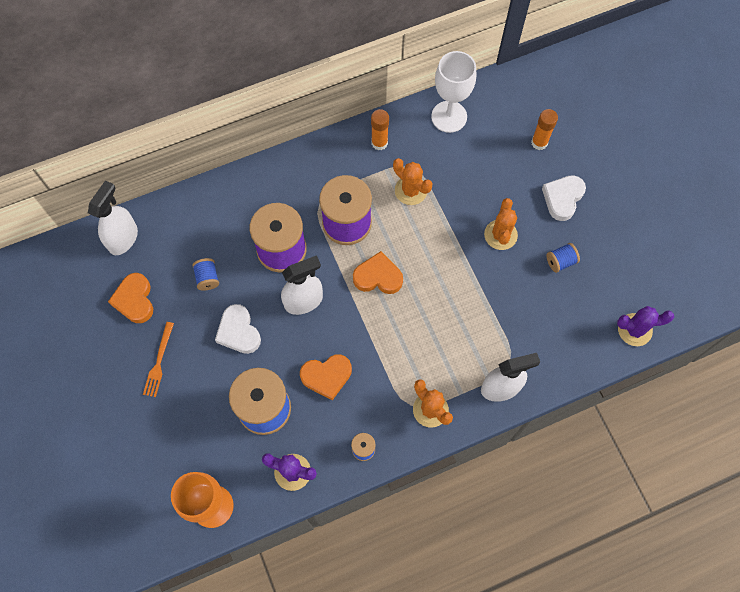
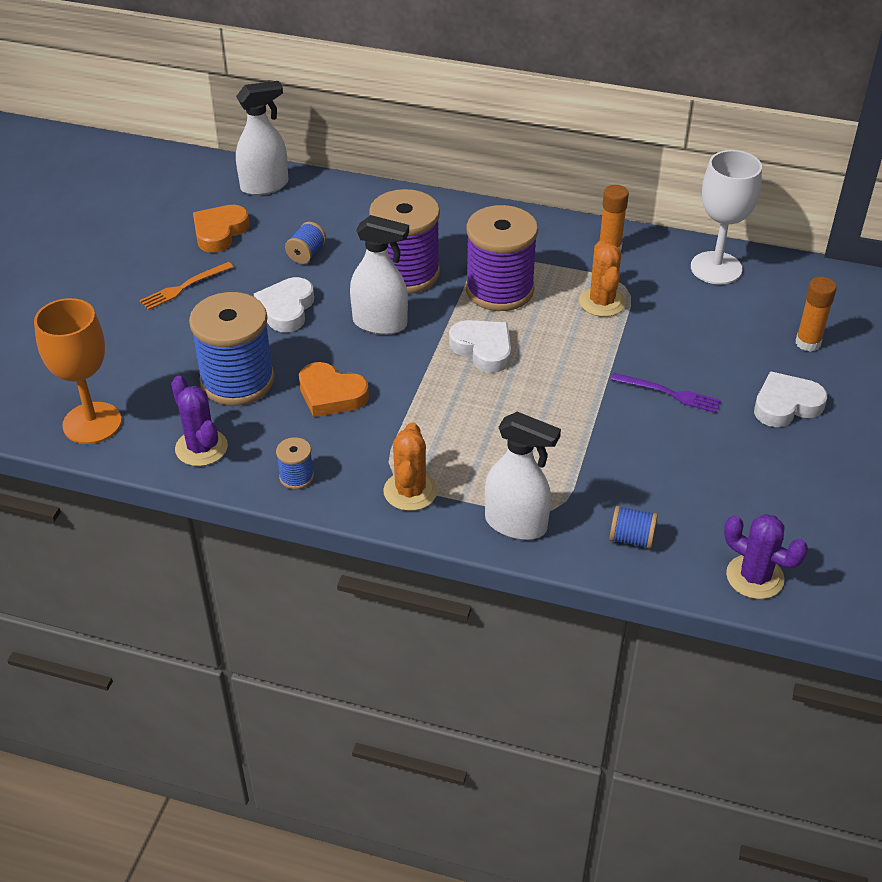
camera: 40 degrees right, 25 degrees down
(378, 277) = (483, 349): orange heart -> white heart
(500, 235) = (669, 393): orange cactus -> purple fork
(560, 261) = (721, 457): blue spool -> blue spool (631, 538)

